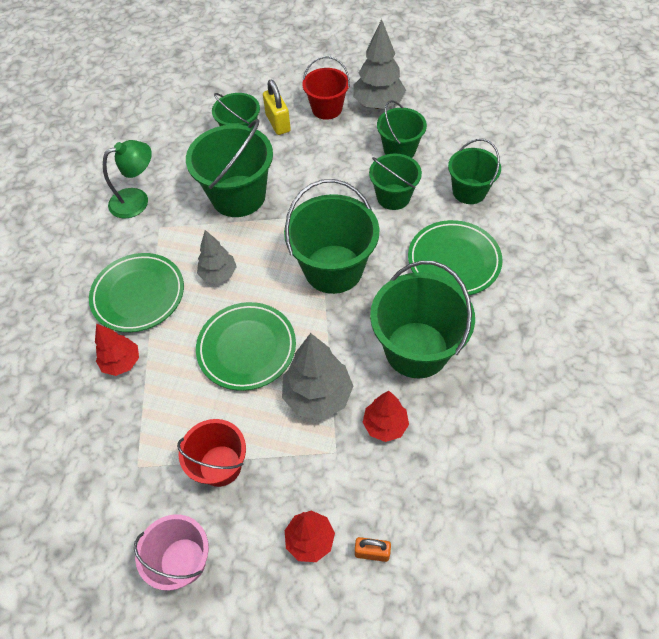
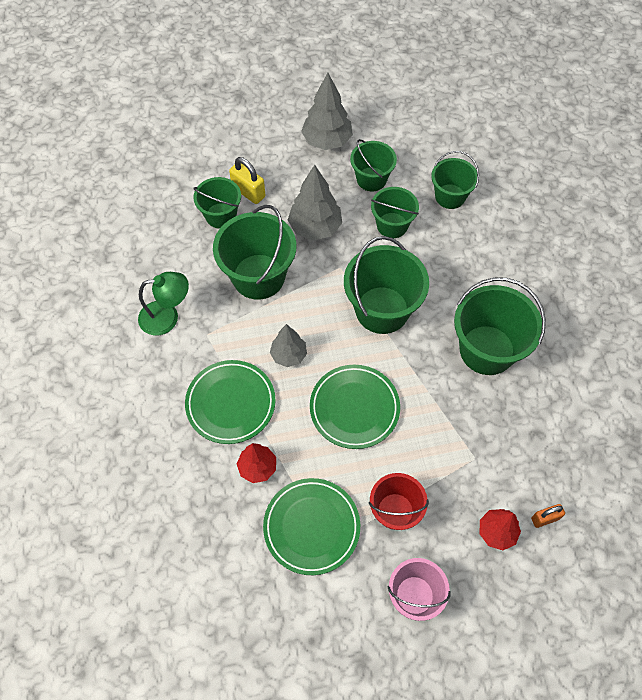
camera: 30 degrees left, 5 degrees up
(137, 200) = (167, 317): green lamp -> green lamp turned 45 degrees clockwise
(317, 396) = (435, 421): grey tree -> grey tree (315, 228)
(327, 109) = (284, 162): red bucket -> none
(385, 425) = (498, 420): red tree -> none
(453, 261) = (472, 263): green plate -> green plate (311, 527)

